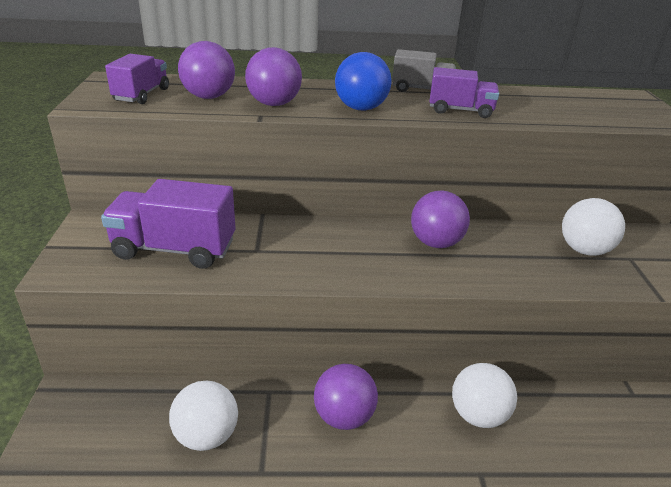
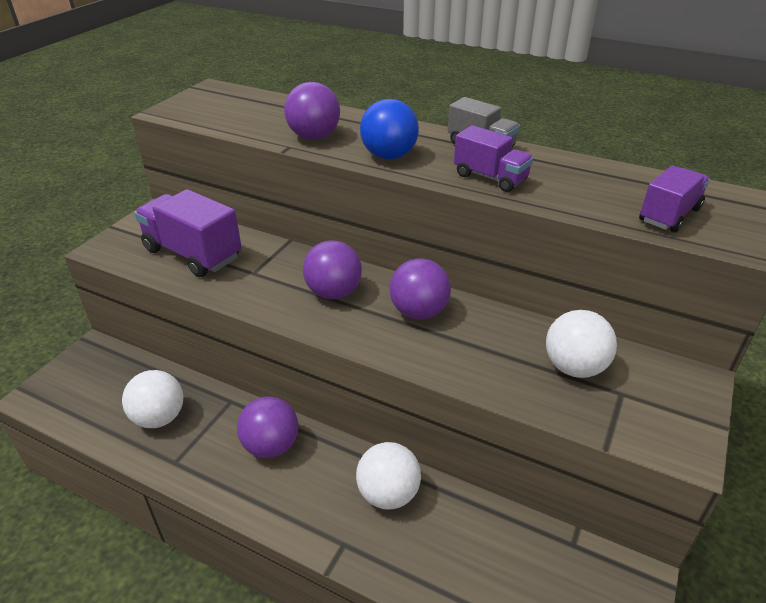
camera: 30 degrees right, 5 degrees up
(141, 95) = (217, 108): purple truck -> purple truck (669, 215)
(209, 97) = (267, 120): purple ball -> purple ball (333, 293)

